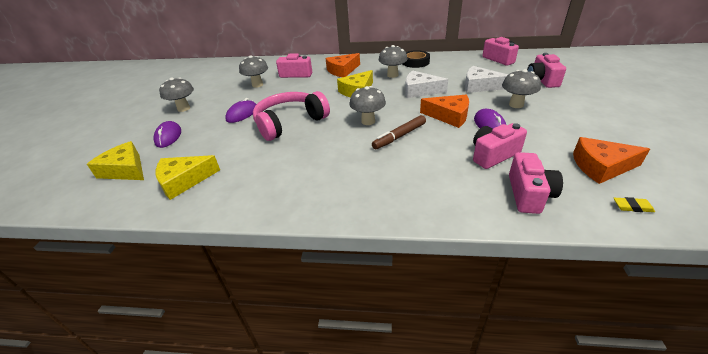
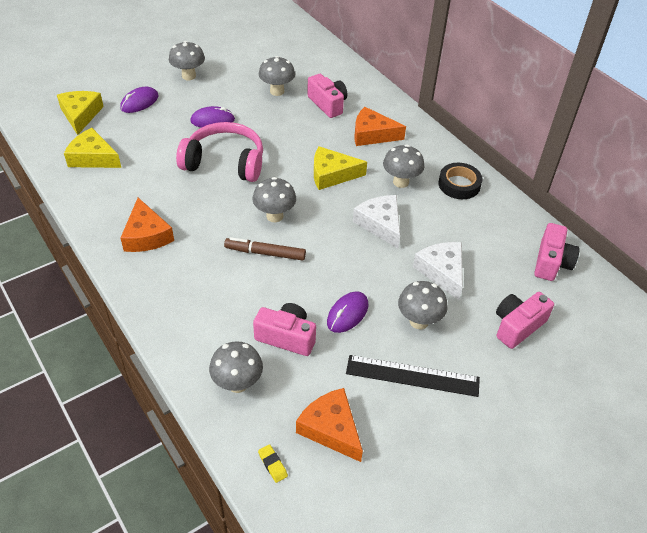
camera: 45 degrees right, 10 degrees up
(449, 116) = (340, 274): orange cheese -> orange cheese (146, 235)
(529, 194) = (237, 384): pink camera -> grey mushroom
(564, 121) = (412, 376): none -> black ruler

